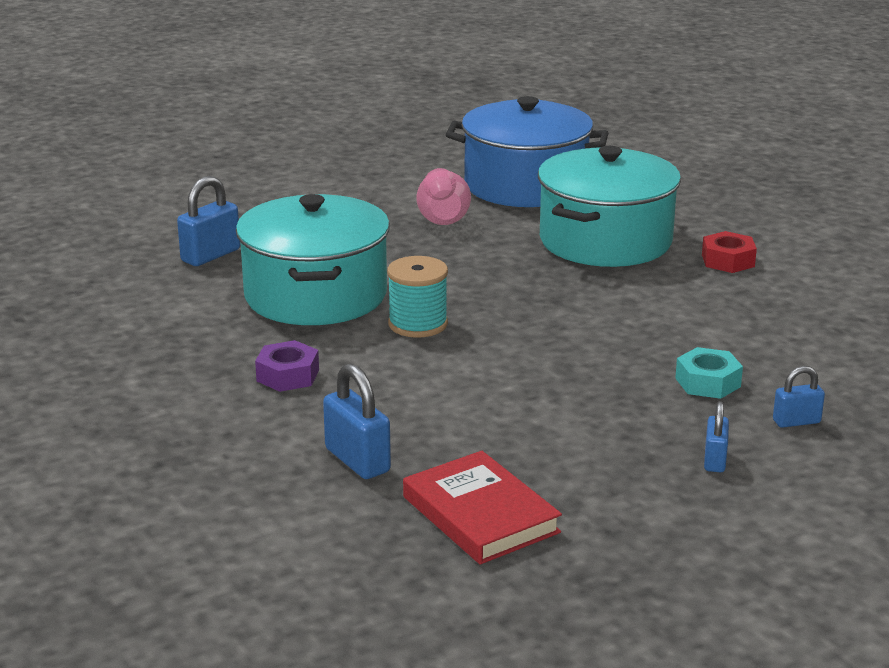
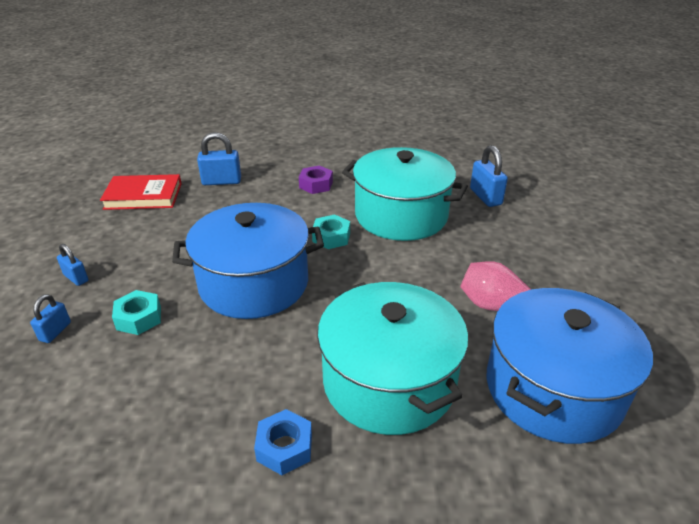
camera: 120 degrees right, 10 degrees up
(418, 324) = (331, 237): turquoise spool -> turquoise nut
(565, 340) = (254, 283): none -> blue pot
(728, 260) = (284, 447): red nut -> blue nut

